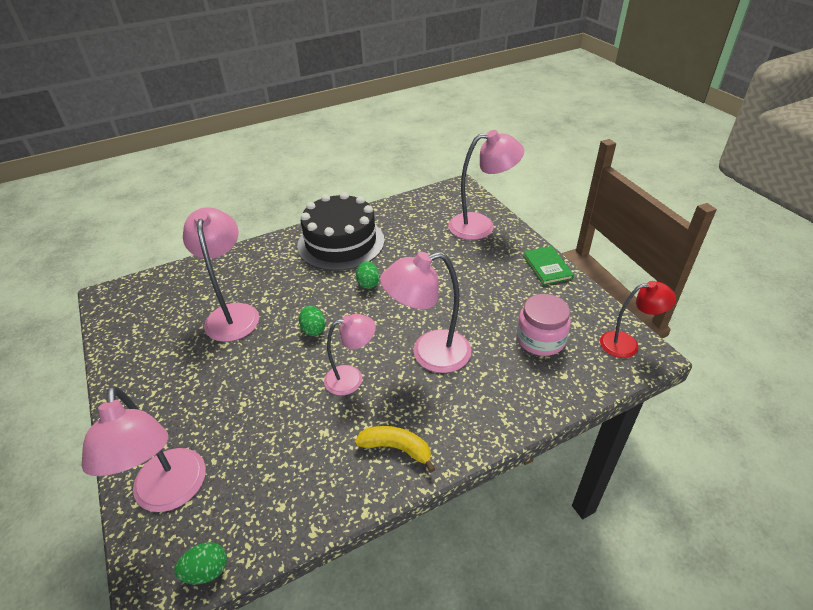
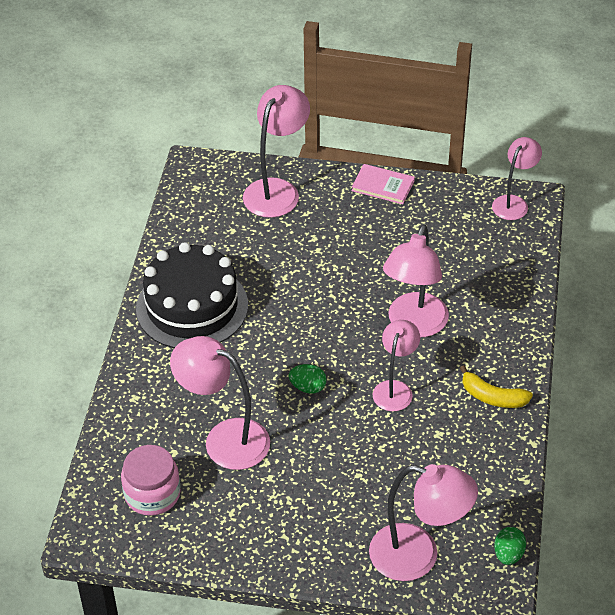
camera: 55 degrees left, 5 degrees up
(368, 283) = (280, 318): green egg -> none
(396, 448) = (492, 397): yellow banana -> yellow banana turned 120 degrees counterclockwise
(540, 339) = (462, 248): pink jar -> pink jar (152, 494)
(547, 267) = (383, 186): green book -> pink book
(627, 344) = (513, 203): red lamp -> pink lamp

